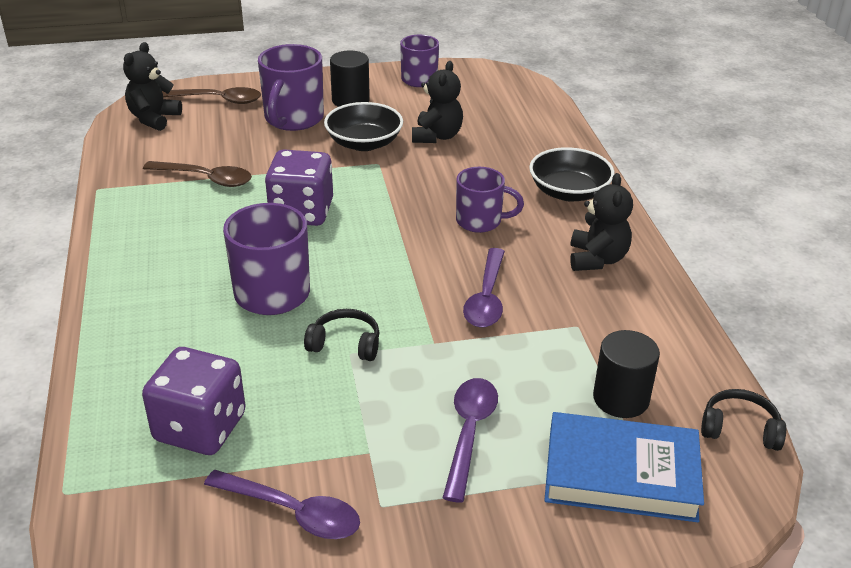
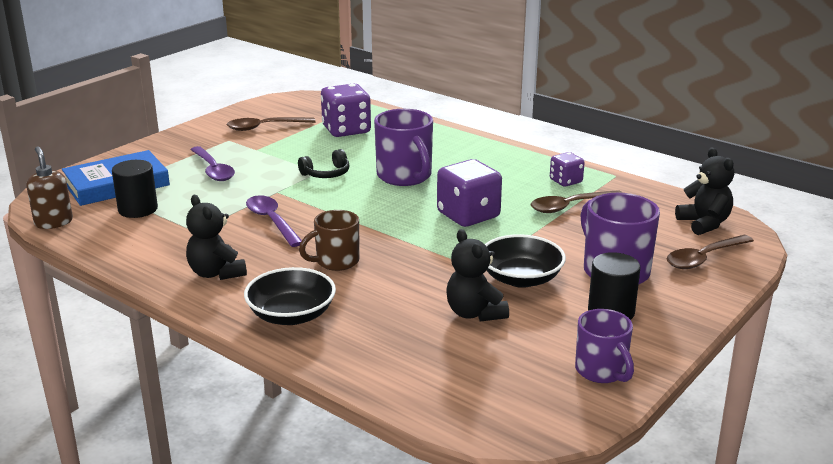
camera: 140 degrees right, 10 degrees down
(150, 204) = (565, 181): none -> purple dice
(293, 512) = (265, 127): purple spoon -> brown spoon
(480, 221) = (336, 262): purple mug -> brown mug
(740, 429) = (53, 222): black headphones -> brown soap dispenser

